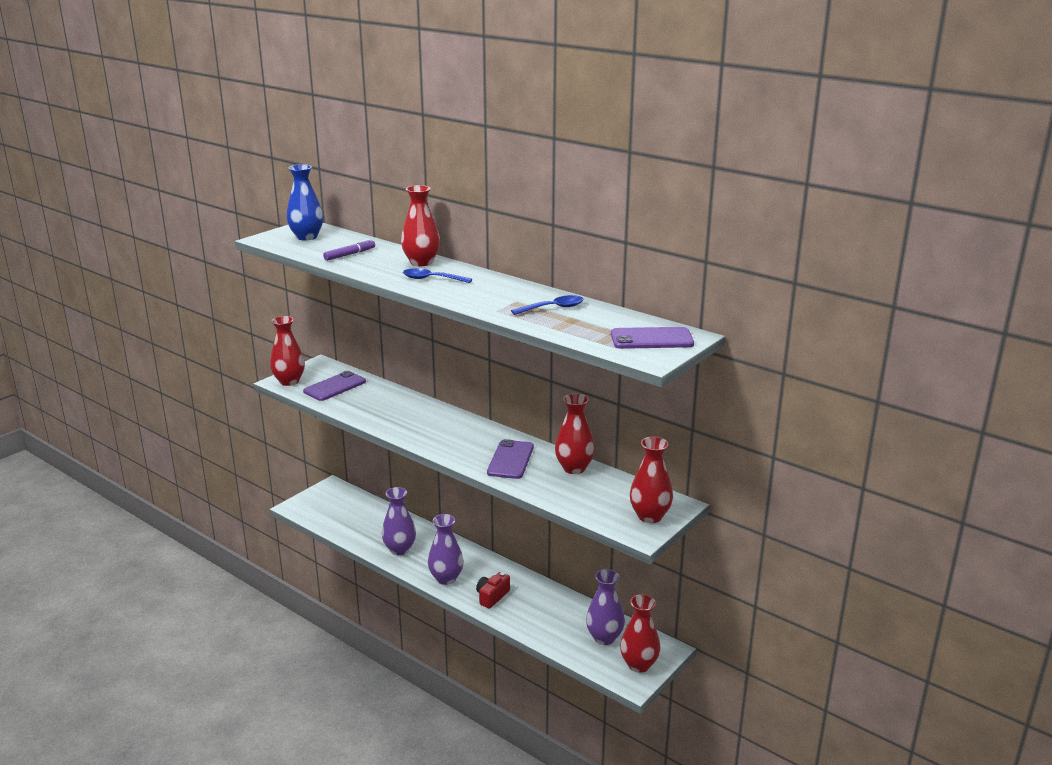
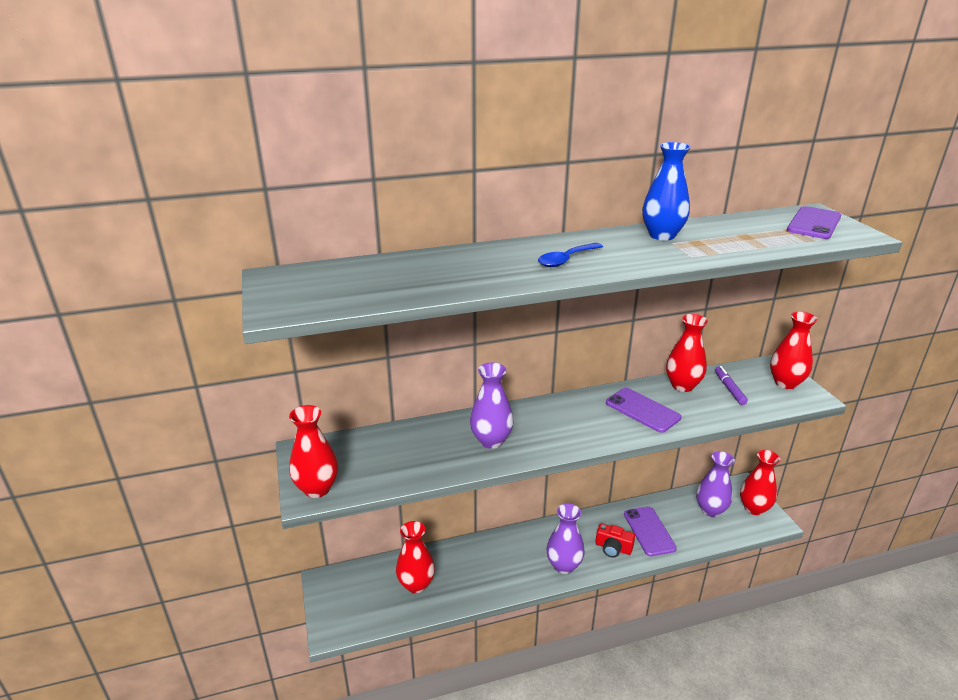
camera: 55 degrees left, 5 degrees up
(306, 237) = (317, 285): blue vase -> blue vase (662, 235)
(335, 386) = (374, 459): purple phone -> purple phone (649, 531)
(349, 254) = (424, 278): purple marker -> purple marker (729, 389)
(399, 549) = (490, 577): purple vase -> purple vase (491, 441)
(421, 262) = (506, 252): red vase -> red vase (416, 584)
(492, 596) = (613, 548): red camera -> red camera turned 45 degrees counterclockwise
(553, 308) = (707, 235): blue spoon -> none

